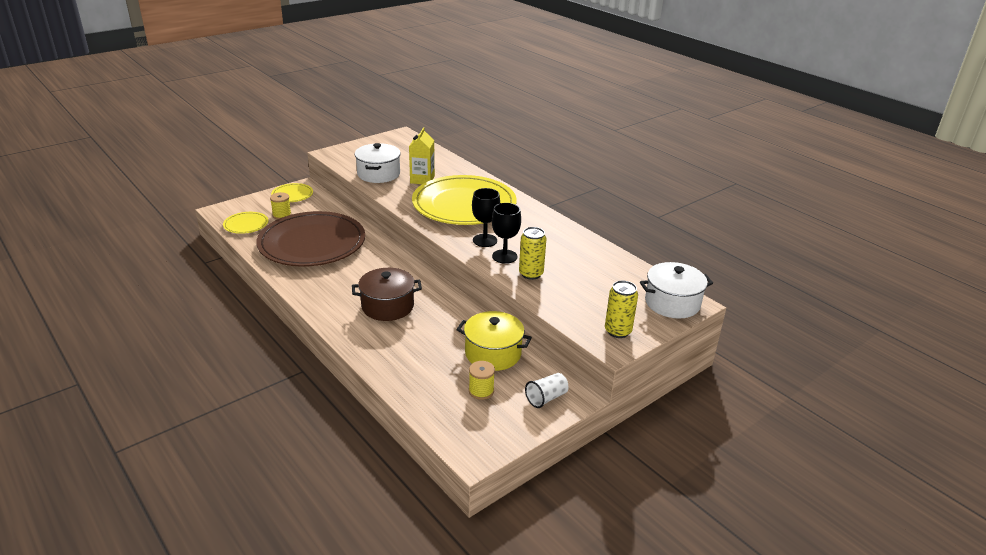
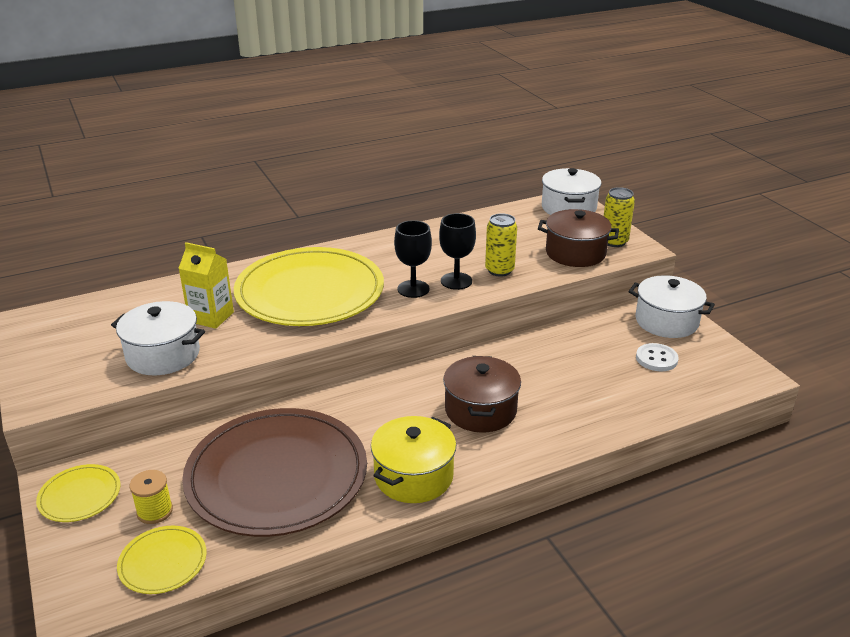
camera: 75 degrees left, 0 degrees up
(481, 391) = (656, 359): yellow spool -> white button
(493, 353) = (590, 342): yellow pot -> yellow pot (413, 476)
(546, 398) = (666, 321): white cup -> white pot
(582, 310) = (575, 253): none -> brown pot

